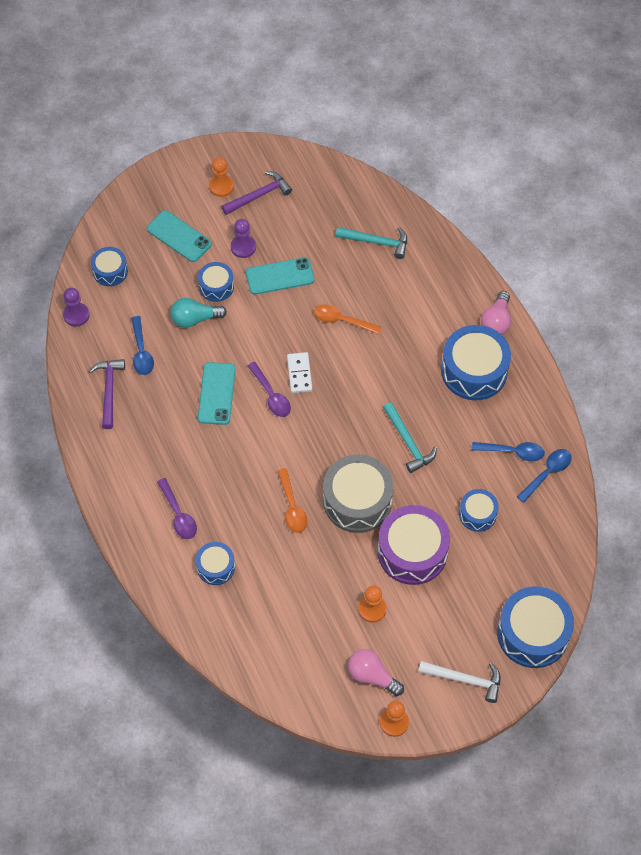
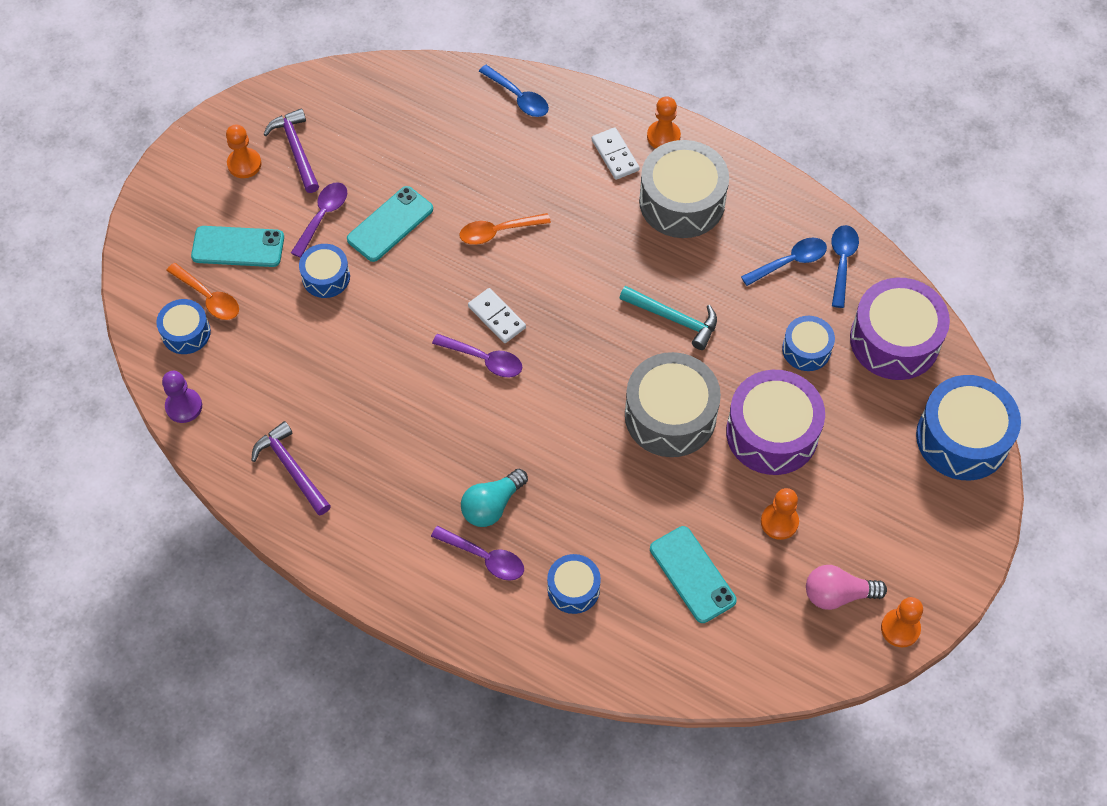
camera: 35 degrees left, 0 degrees up
(141, 352) = (296, 401): blue spoon -> blue spoon (518, 97)
(195, 319) = (329, 327): turquoise light bulb -> turquoise light bulb (492, 505)
(216, 393) = (420, 395): turquoise phone -> turquoise phone (692, 574)
(243, 247) = (323, 216): purple pawn -> purple spoon
(259, 195) = (296, 150): purple hammer -> purple hammer turned 45 degrees counterclockwise
(292, 507) = (605, 467): orange spoon -> orange spoon (209, 298)
(377, 242) = (469, 126): turquoise hammer -> none
(455, 315) = (615, 155): none -> white domino
(465, 680) = (935, 533): white hammer -> none
(474, 371) = (682, 201): blue drum -> grey drum
(496, 321) = (663, 136): pink light bulb -> orange pawn
(540, 544) = (894, 340): none -> purple drum

